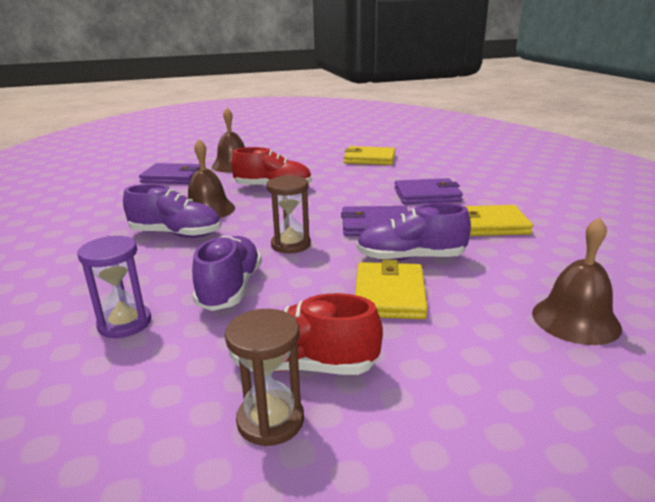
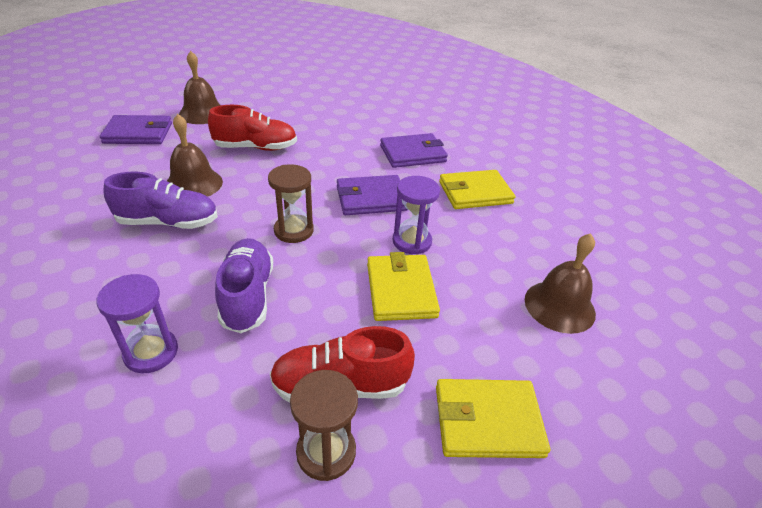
camera: 15 degrees left, 15 degrees up
(369, 159) = (347, 101): yellow wallet -> yellow wallet (487, 421)
(410, 258) = (412, 241): purple shoe -> purple hourglass

